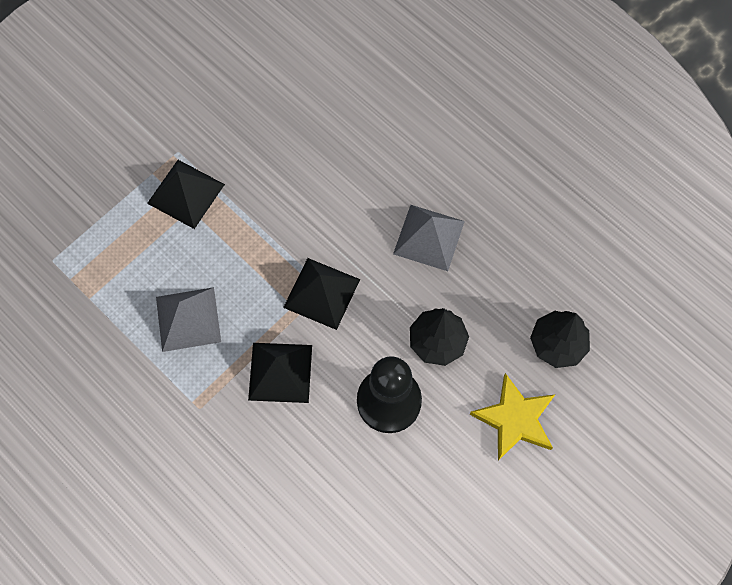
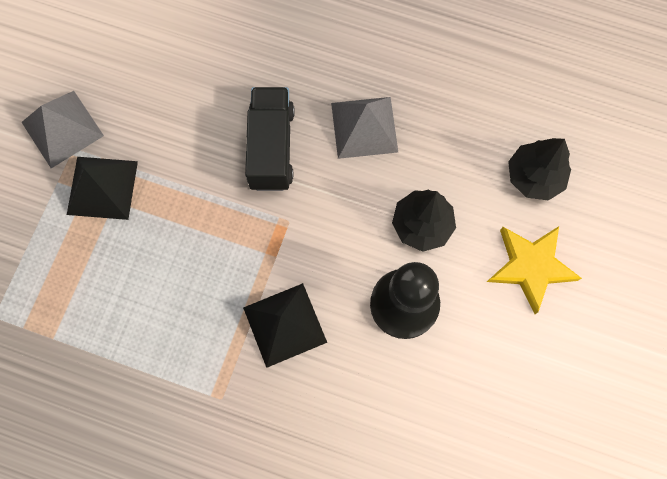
camera: 25 degrees left, 5 degrees up
(188, 319) = (166, 313): grey pyramid -> grey pyramid (62, 128)
(322, 293) = (287, 227): black pyramid -> none
(341, 221) = (271, 148): none -> black truck

